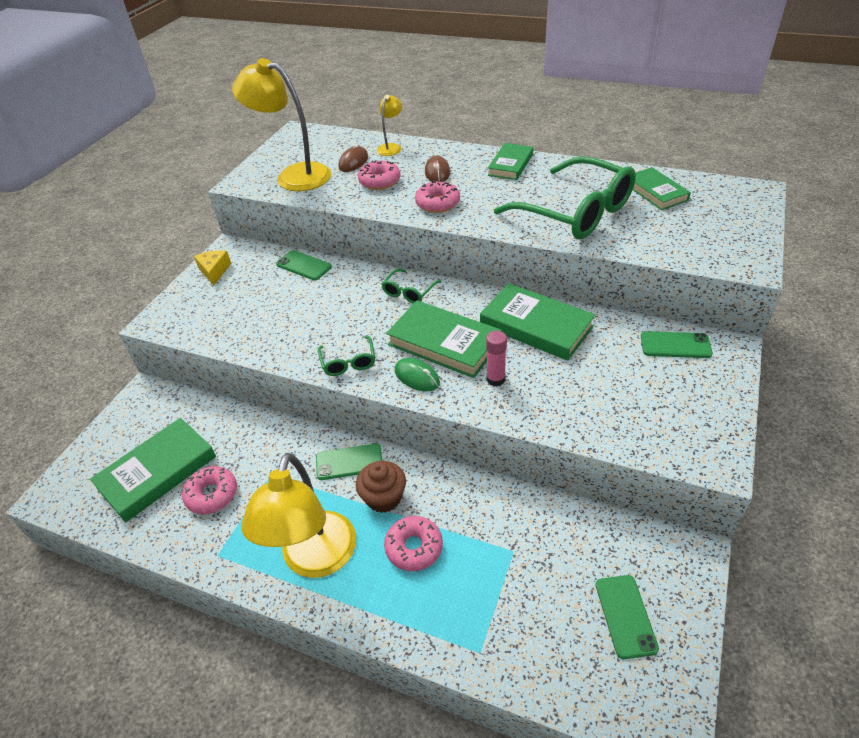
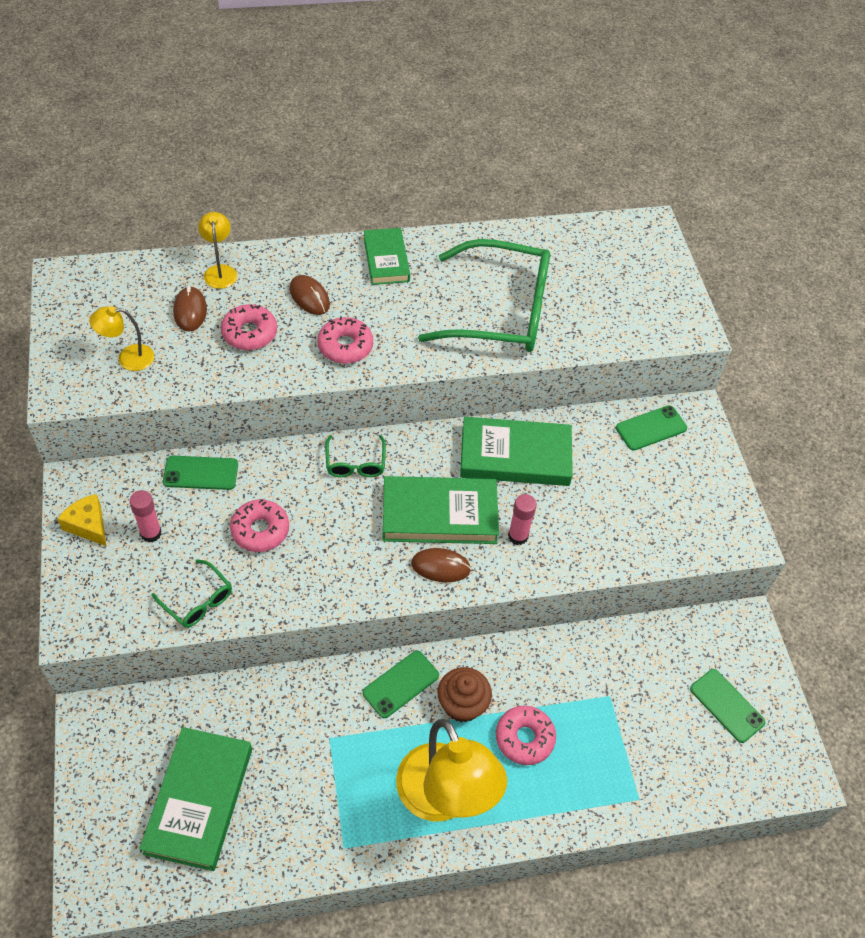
camera: 40 degrees left, 10 degrees up
(212, 494) = (284, 791): pink donut -> pink donut (260, 530)
(244, 287) = (151, 533): none -> pink glue stick
(294, 175) = (128, 358): yellow lamp -> yellow lamp, size x0.48
(348, 363) = (357, 581): green glasses -> green glasses (198, 601)
(417, 377) = (440, 567): green mouse -> brown mouse
(656, 192) = (561, 256): green book -> none

